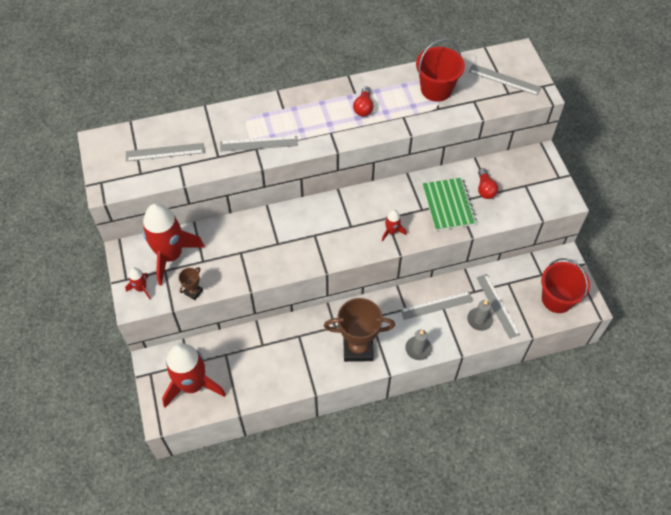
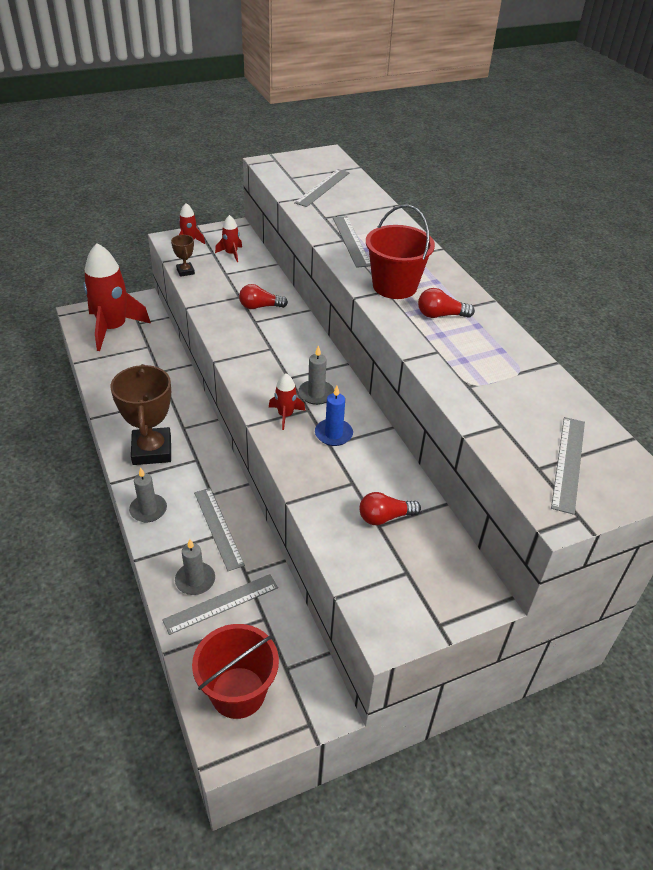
camera: 80 degrees right, 15 degrees down
(165, 152) = (323, 187): grey ruler -> grey ruler turned 45 degrees clockwise
(170, 255) = (231, 254): red rocket -> red rocket, size x0.44
(193, 292) = (185, 271): brown trophy -> brown trophy turned 45 degrees clockwise
(257, 238) = (260, 307): none -> red light bulb
(370, 211) = (316, 394): none -> grey candle
(412, 206) = (333, 434): none -> blue candle
(436, 89) = (507, 383): red bucket -> red bucket (394, 286)
(448, 205) = (343, 473): green notebook -> none

